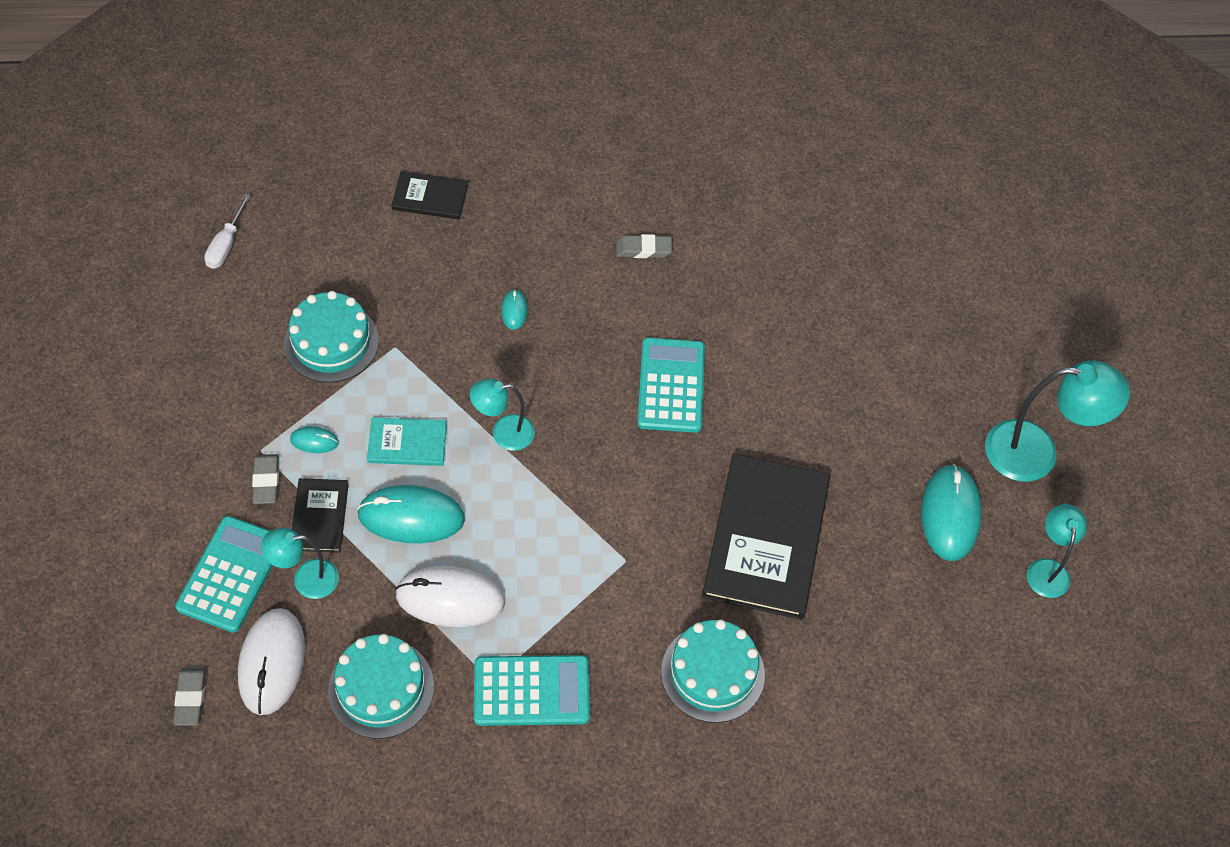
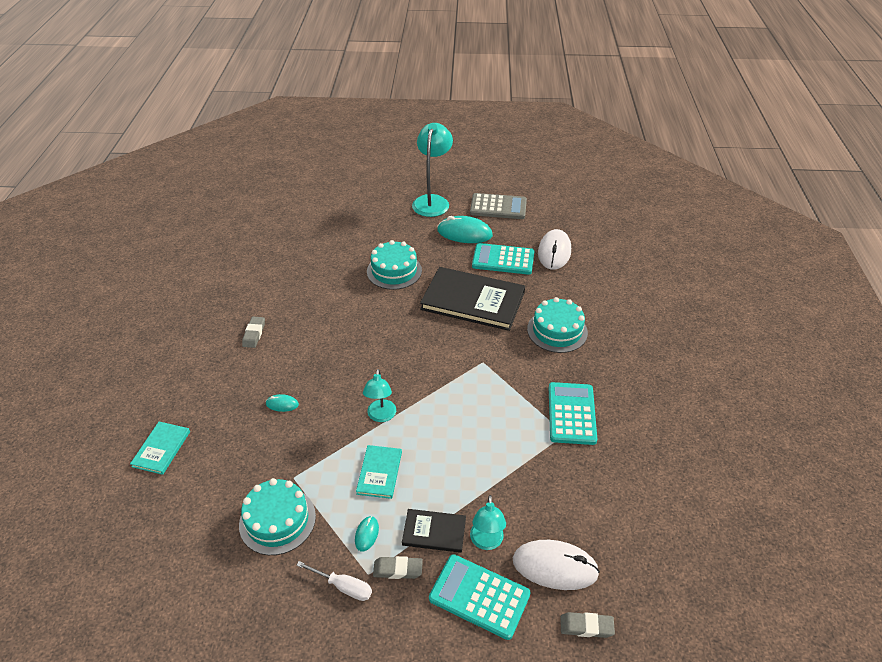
camera: 80 degrees left, 15 degrees down
(226, 244) = (149, 602): white screwdriver -> white screwdriver (343, 586)
(381, 688) = (573, 496): turquoise cake -> turquoise cake (394, 271)
(411, 517) = (440, 473): turquoise mouse -> none
(430, 197) = (161, 449): black book -> turquoise book
(450, 598) = (505, 453): white mouse -> white mouse (554, 252)
(671, 386) = (362, 330): turquoise calculator -> turquoise calculator (503, 260)
(1047, 569) = (498, 207): turquoise lamp -> grey calculator

